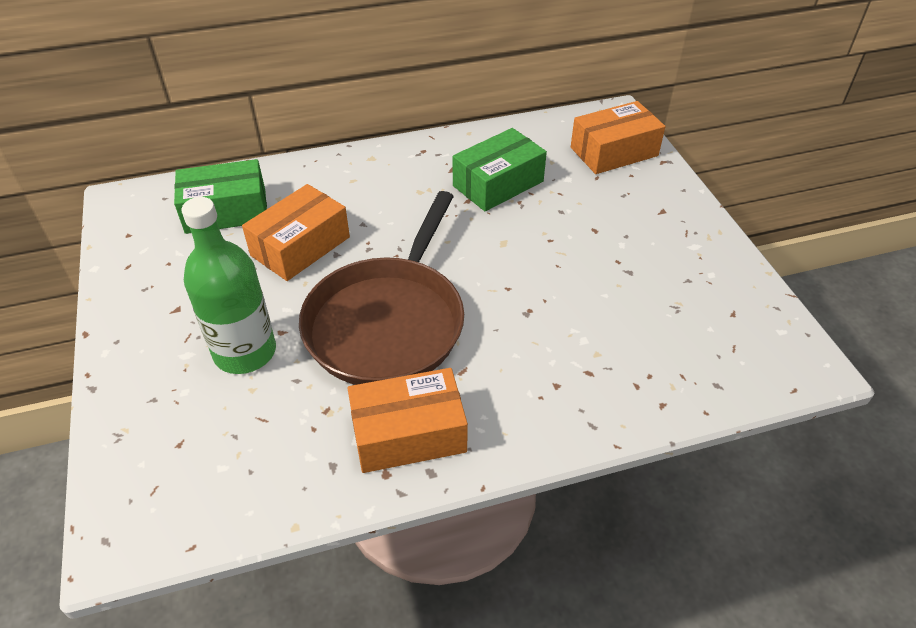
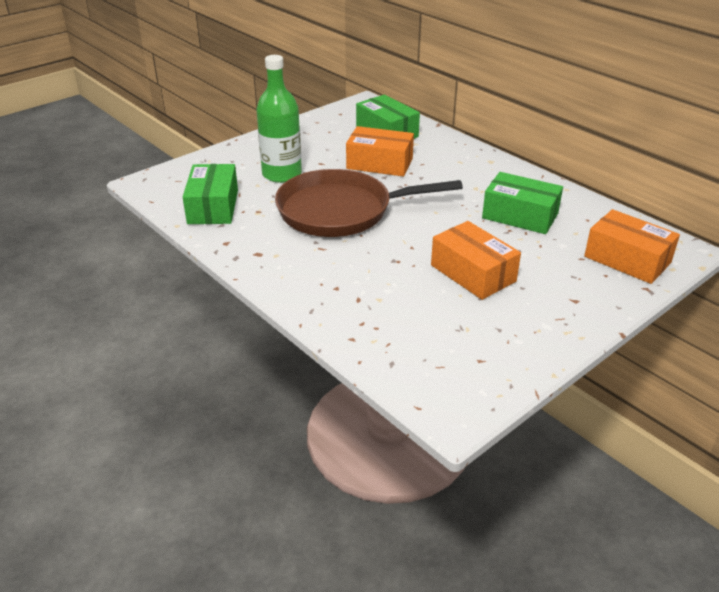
camera: 65 degrees right, 10 degrees down
(275, 462) = (213, 207): none -> green box
(408, 433) = (259, 242): orange box -> orange box (473, 273)

